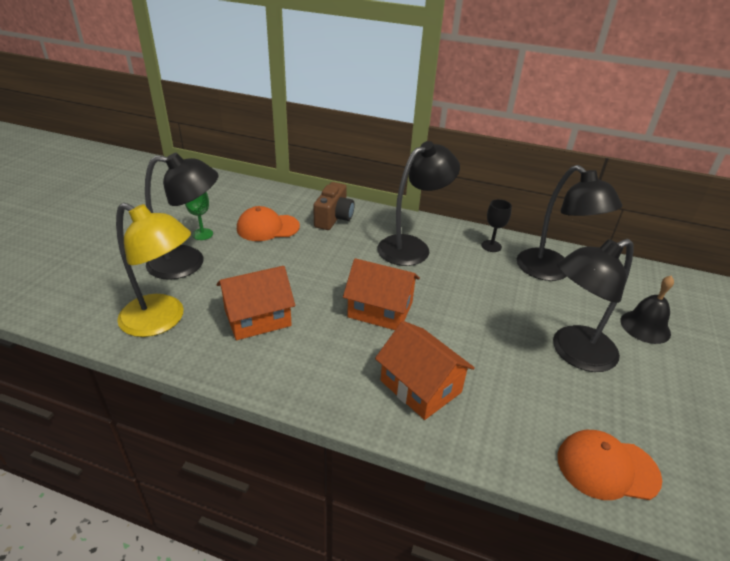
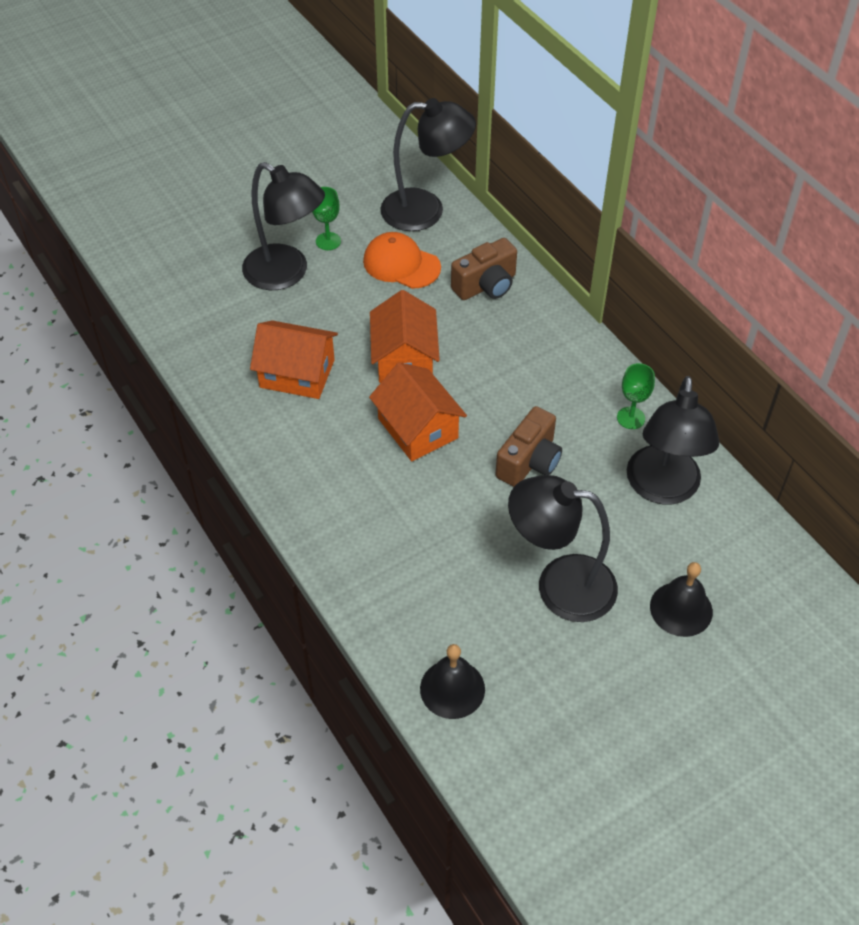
camera: 40 degrees right, 15 degrees up
(162, 320) = (216, 331): yellow lamp -> none
(412, 247) = (534, 370): black lamp -> black lamp (426, 210)
(420, 386) = (373, 525): orange house -> orange house (404, 358)
(469, 294) = (529, 462): none -> brown camera
(491, 246) = (631, 418): black goblet -> green goblet
(607, 467) = (452, 688): orange cap -> black bell

